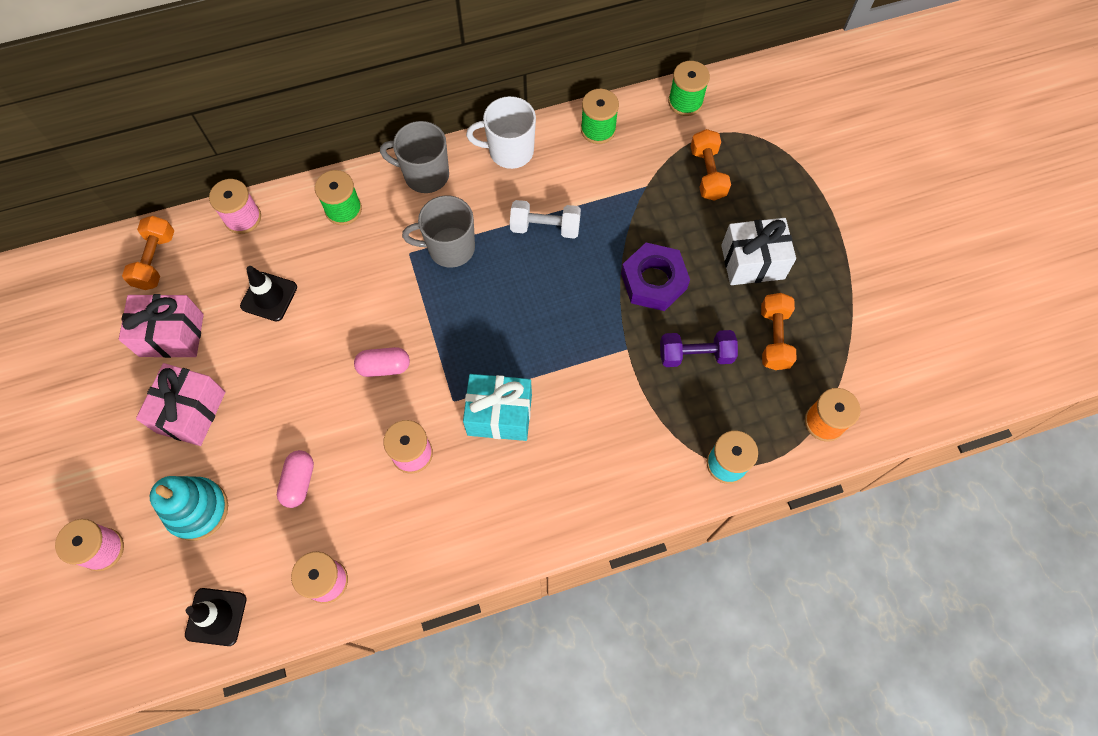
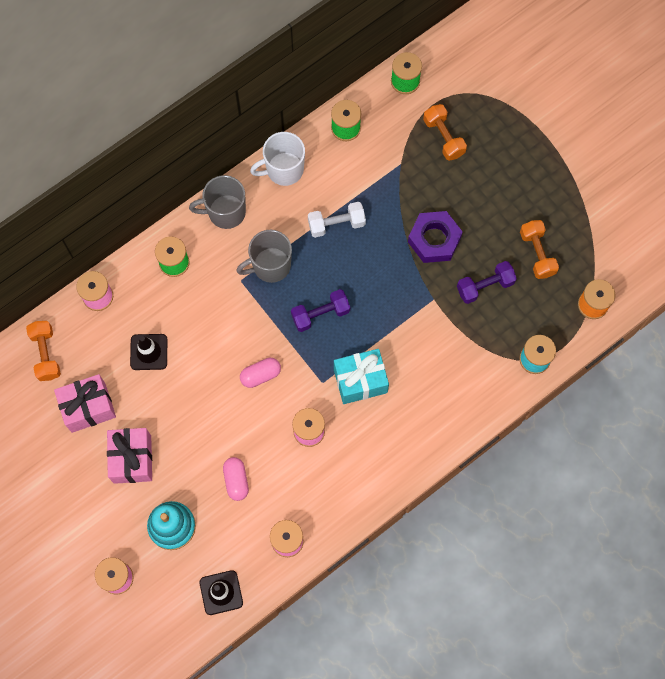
camera: 20 degrees left, 5 degrees up
(484, 321) = (320, 314): none -> purple dumbbell
(752, 262) = (502, 199): white gift -> none

